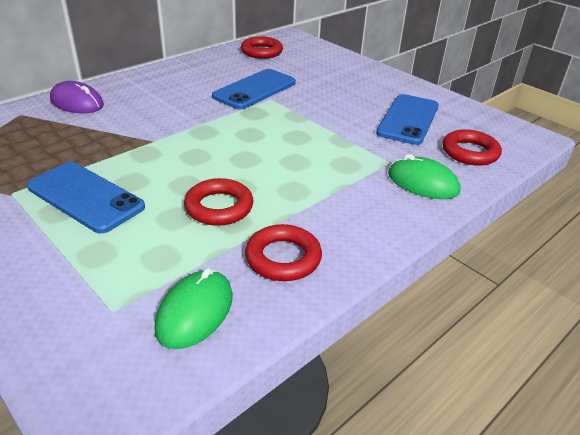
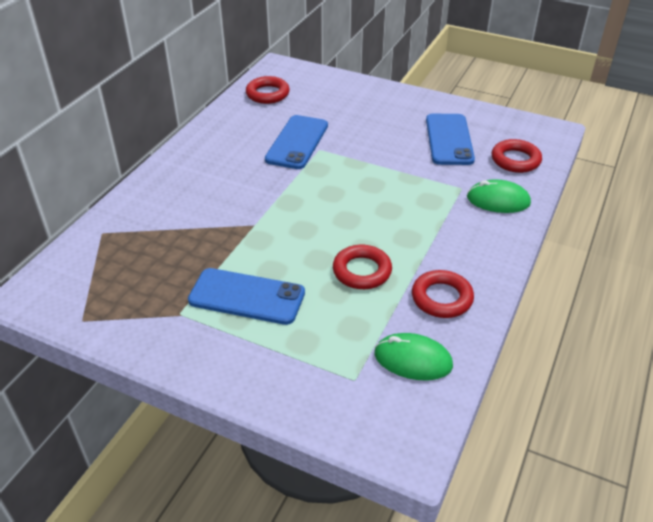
camera: 20 degrees left, 5 degrees up
(77, 102) = (144, 204): purple mouse -> none
(195, 312) = (413, 360): green mouse -> green mouse turned 75 degrees counterclockwise

